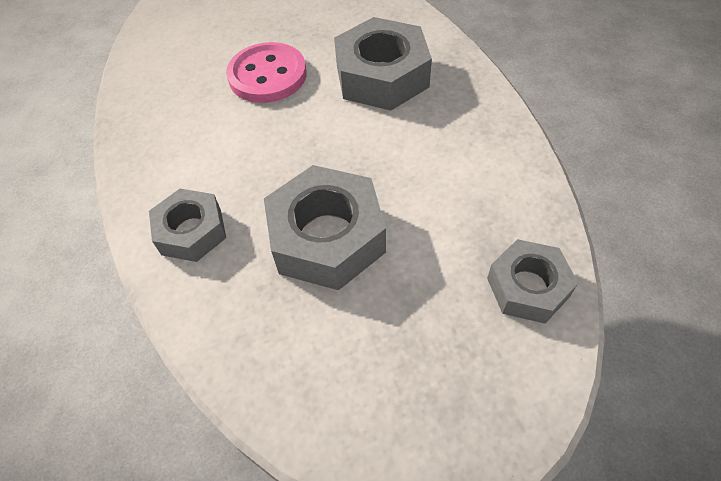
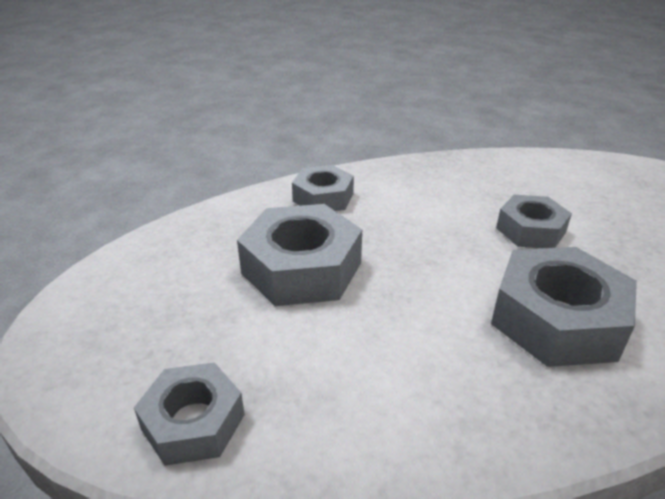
camera: 90 degrees right, 20 degrees down
(267, 75) = (530, 230): pink button -> grey nut

